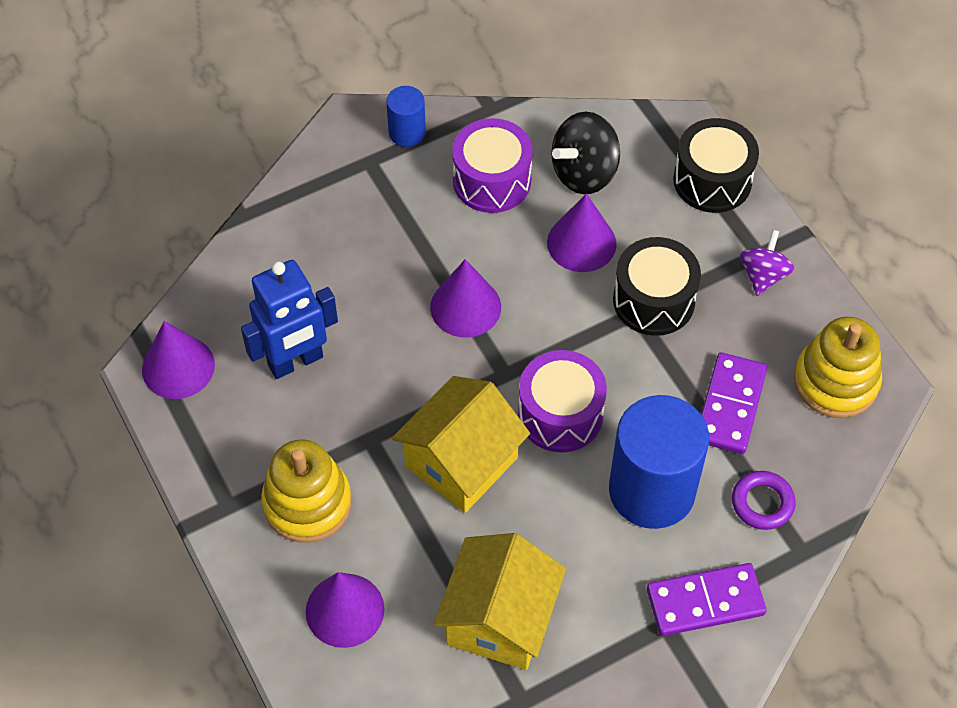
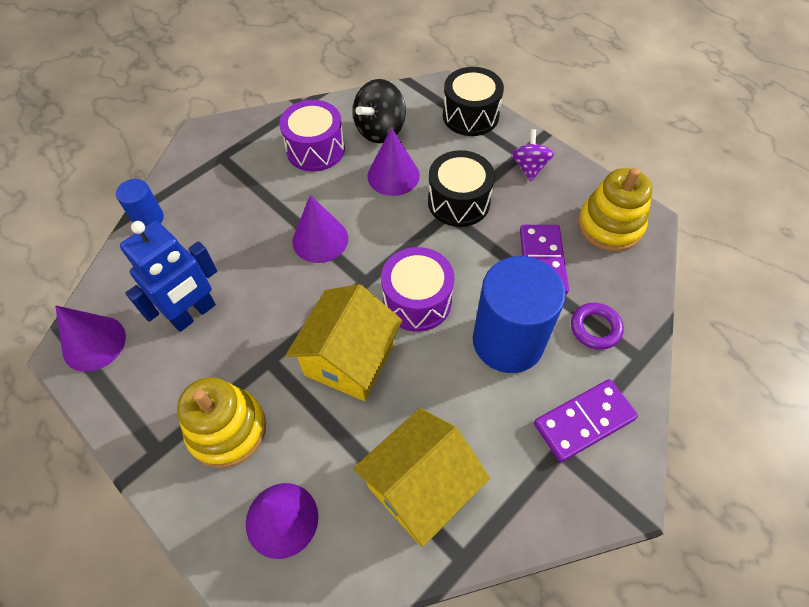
camera: 15 degrees left, 0 degrees up
(407, 132) = (245, 132): blue cylinder -> blue cylinder (148, 218)
(499, 619) = (420, 487): yellow house -> yellow house turned 45 degrees clockwise

